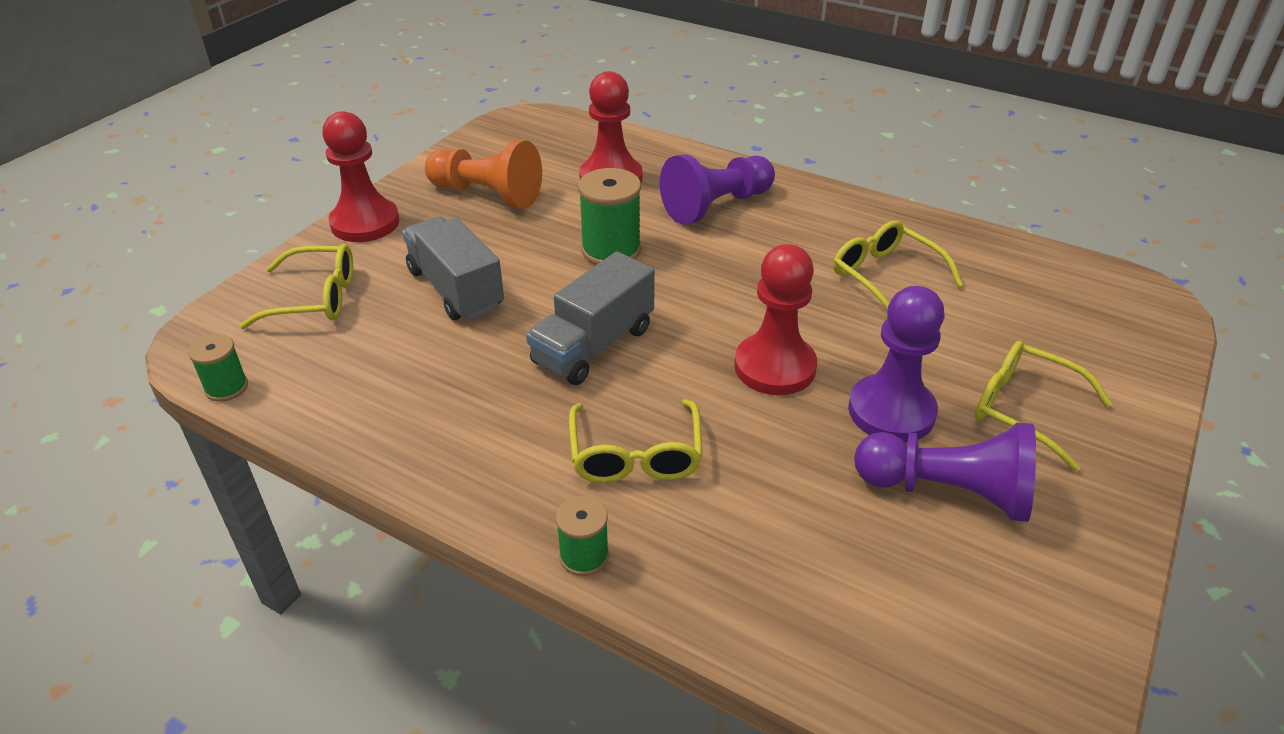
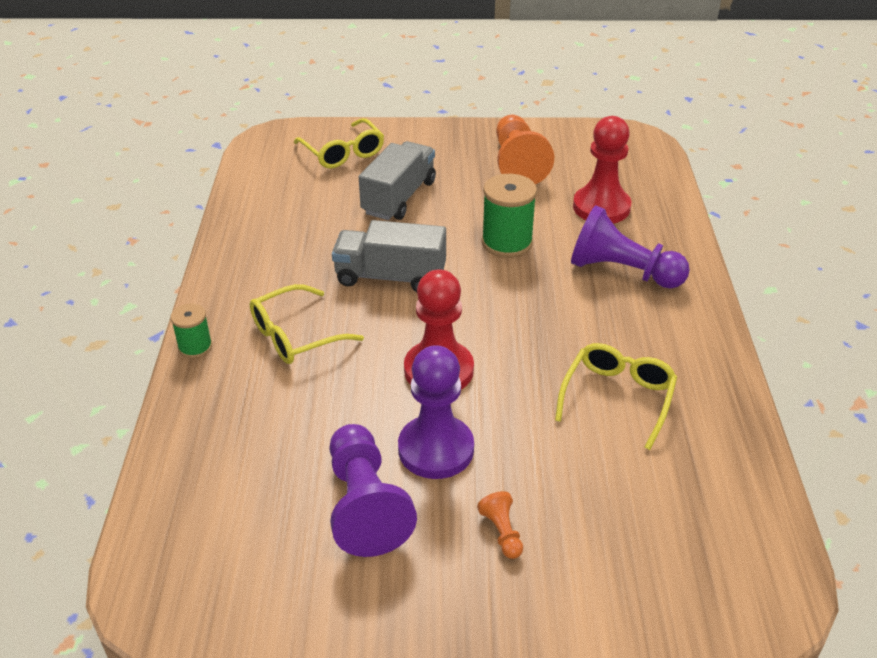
camera: 60 degrees right, 0 degrees up
(226, 387) = (243, 163): green spool -> none
(365, 223) = (434, 134): red pawn -> none
(1024, 410) = (502, 532): yellow glasses -> orange pawn

